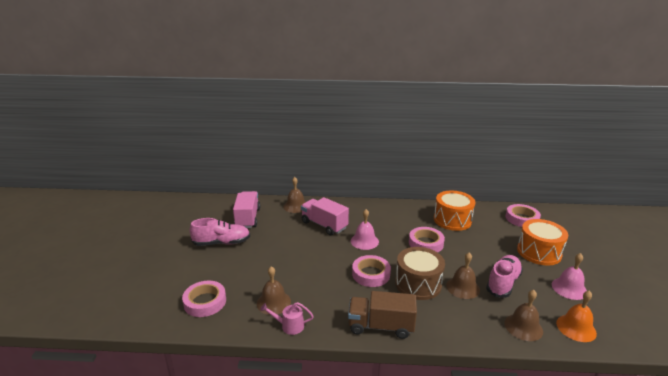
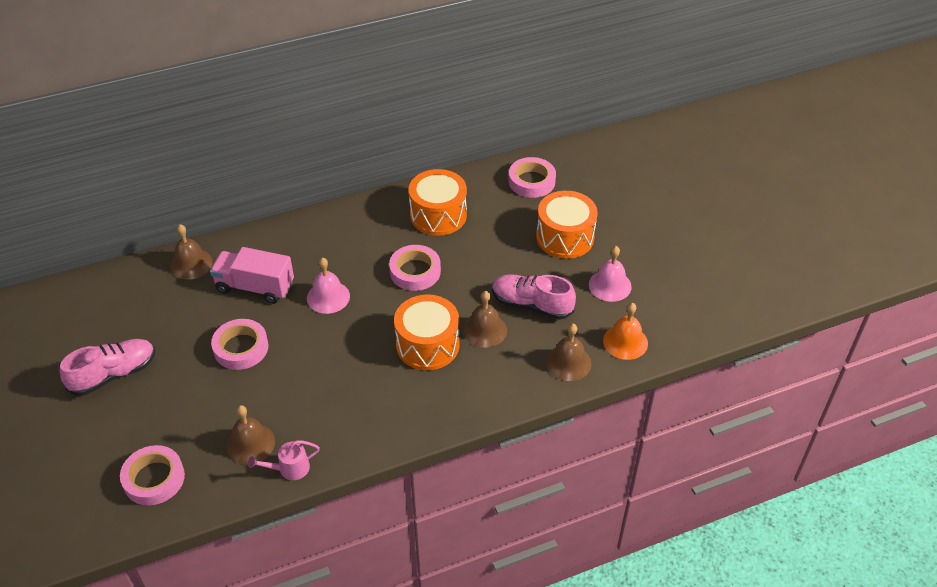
camera: 25 degrees left, 20 degrees up
(248, 218) = (126, 314): pink truck -> none
(371, 274) = (360, 351): pink tape -> pink tape (241, 348)
(381, 326) = (404, 425): brown truck -> none
(418, 284) = (427, 345): brown drum -> orange drum
(503, 283) = (531, 305): pink shoe -> pink shoe turned 75 degrees counterclockwise

